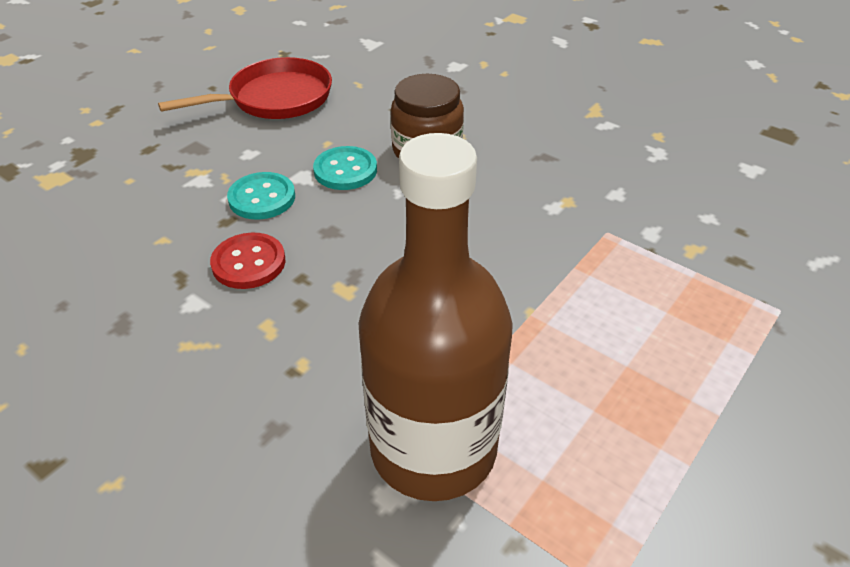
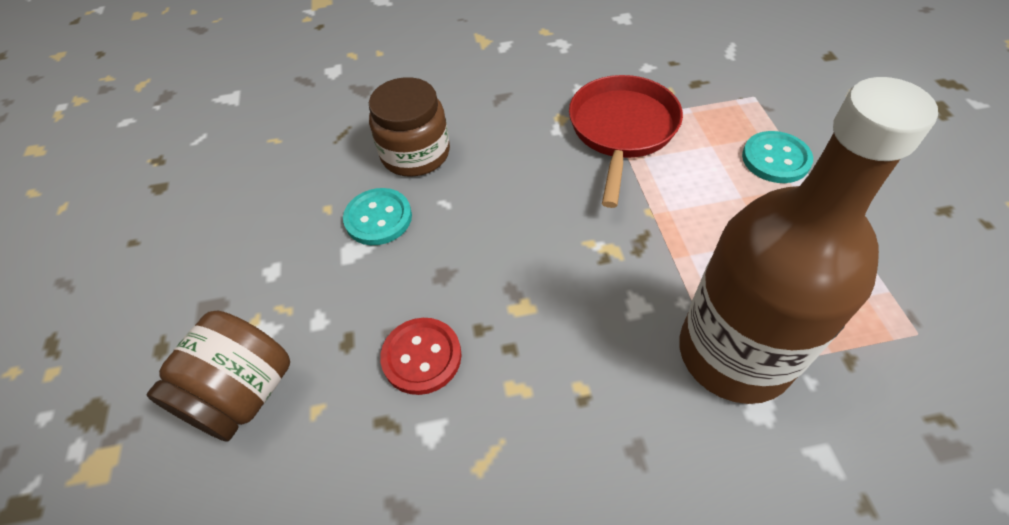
camera: 45 degrees left, 10 degrees up
(146, 201) = (242, 394): none -> brown jar
(262, 198) = (346, 297): turquoise button -> turquoise button (775, 159)
(274, 99) = (216, 207): red pan -> red pan (622, 131)

